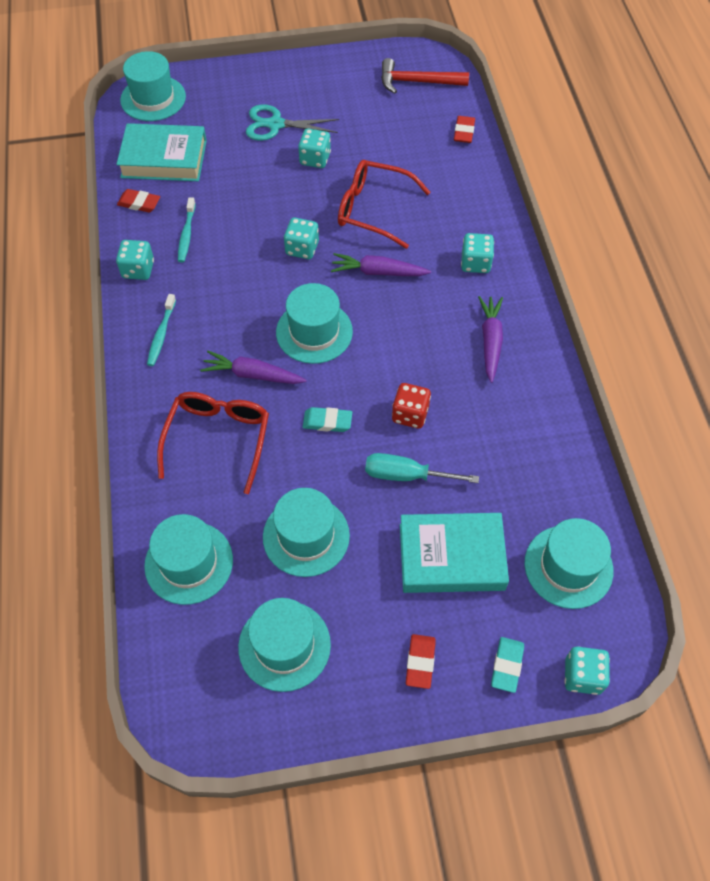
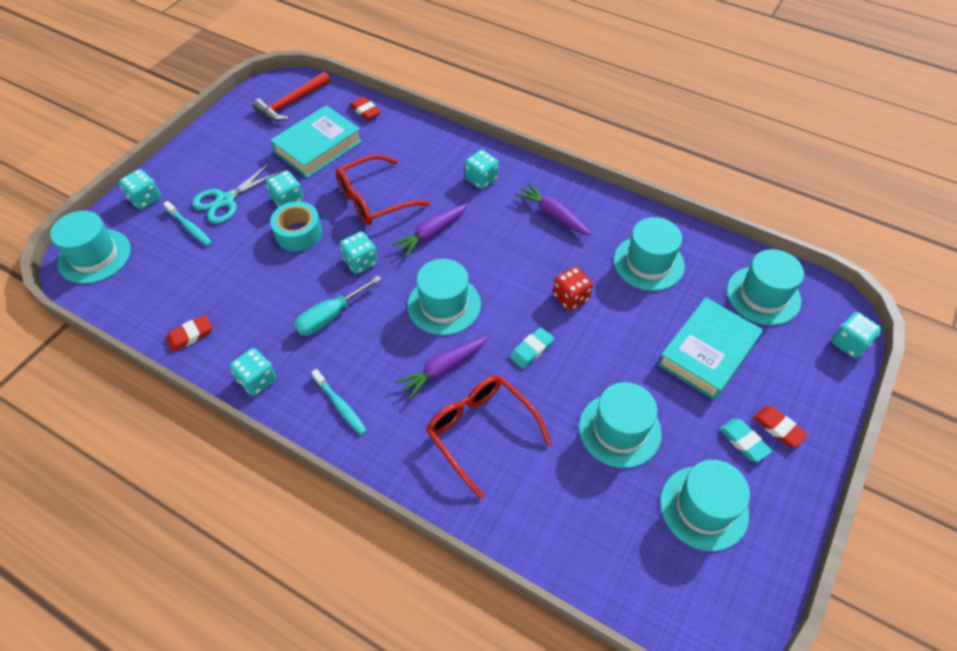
camera: 50 degrees left, 5 degrees down
(164, 159) = (166, 289): turquoise book -> turquoise book (318, 147)
(186, 234) = (261, 324): turquoise toothbrush -> turquoise toothbrush (190, 227)
(189, 562) = (578, 528): turquoise hat -> turquoise hat (648, 263)
(229, 81) = (145, 199): none -> turquoise dice
(290, 190) = (298, 233): none -> turquoise tape
(406, 475) = (619, 334): turquoise screwdriver -> turquoise screwdriver (330, 316)
(507, 665) = (814, 379): turquoise eraser -> turquoise eraser (743, 441)

